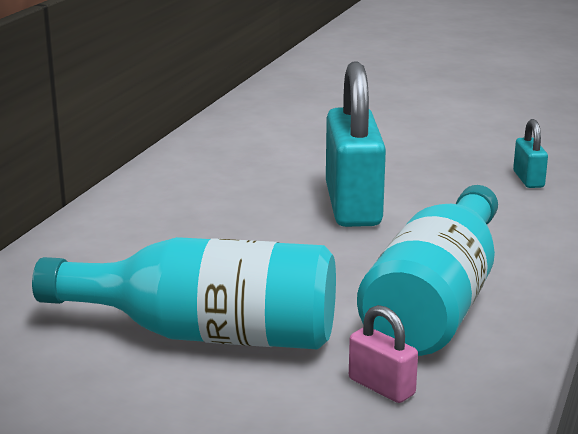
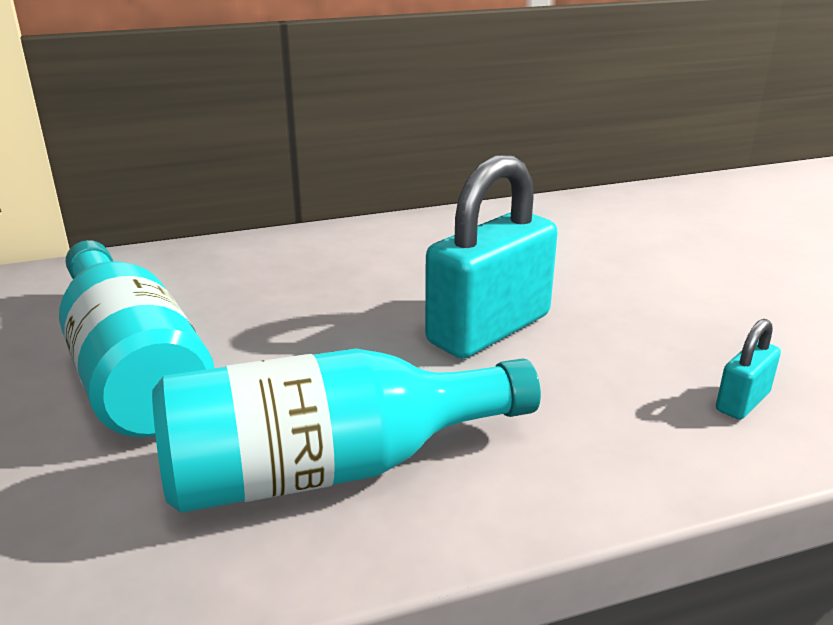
camera: 50 degrees right, 5 degrees up
(381, 387) = (103, 511): pink padlock -> none

